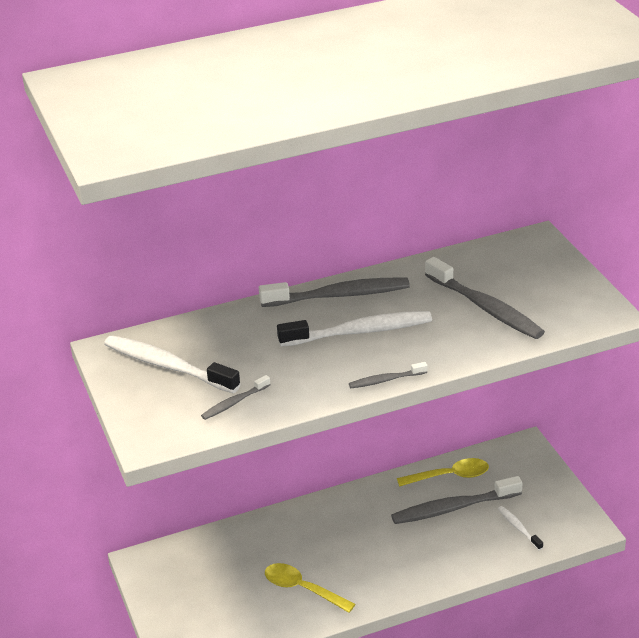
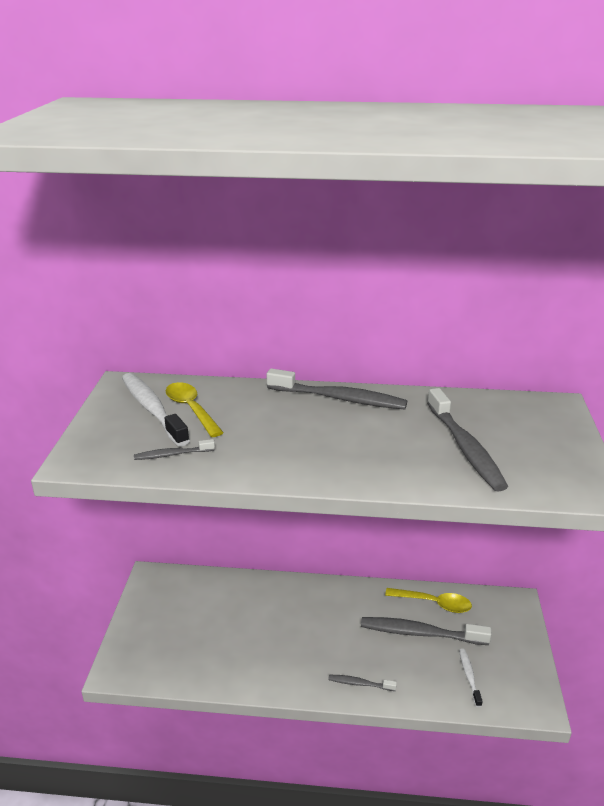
camera: 25 degrees right, 5 degrees down
(302, 589) = (250, 652): yellow spoon -> yellow spoon (191, 409)
(360, 332) = (331, 432): white toothbrush -> none
(385, 380) = (318, 480): grey toothbrush -> grey toothbrush (359, 683)

